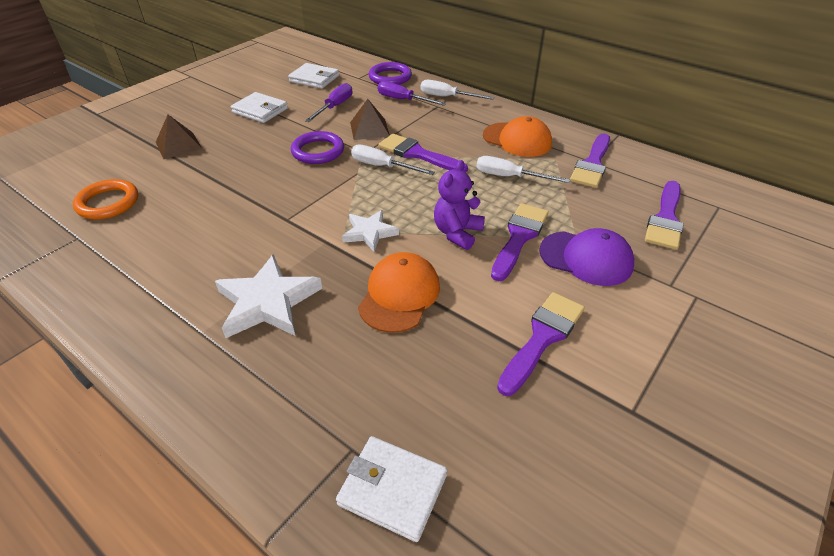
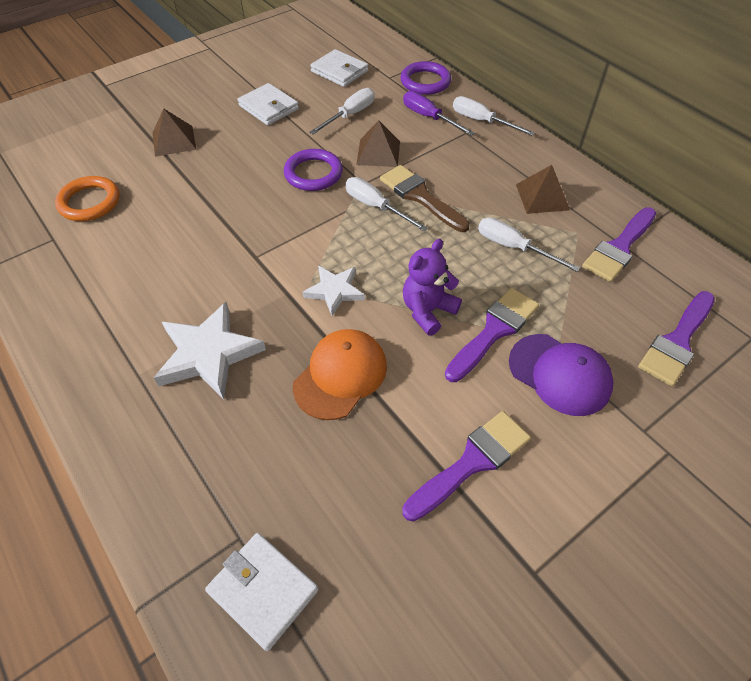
camera: 15 degrees right, 10 degrees up
(335, 107) = (350, 115): purple screwdriver -> white screwdriver
(417, 154) = (420, 197): purple brush -> brown brush
(517, 140) = (542, 197): orange cap -> brown pyramid

